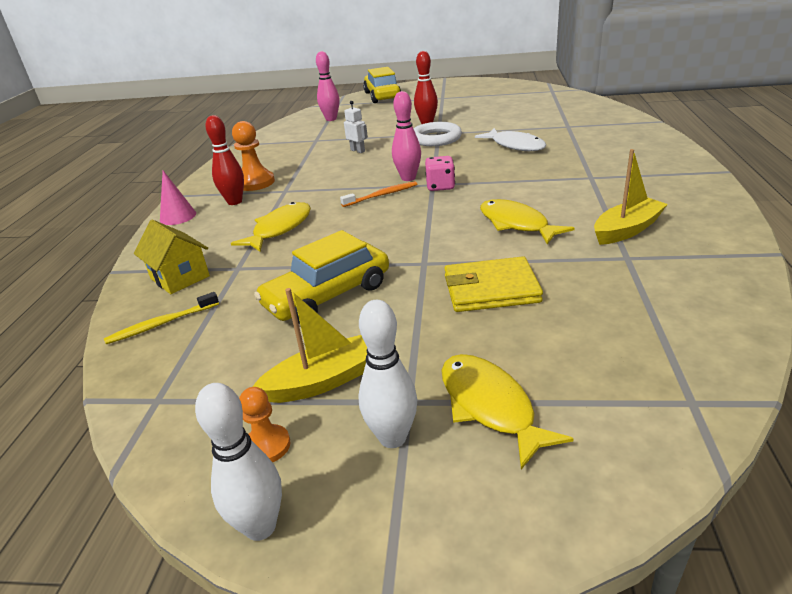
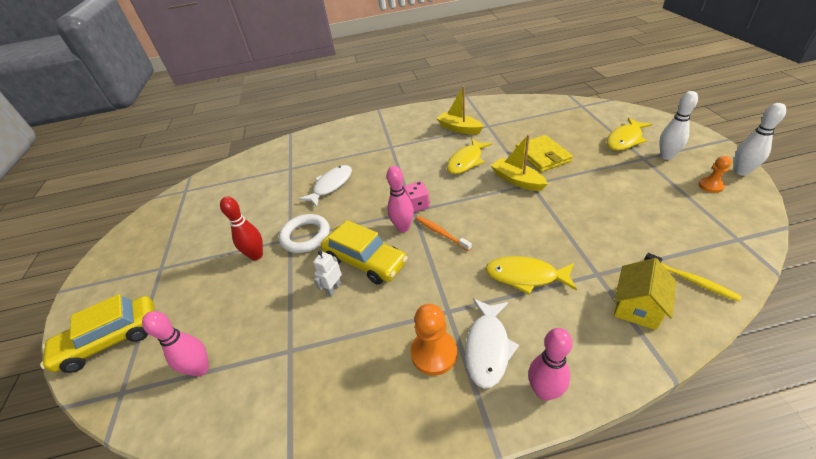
camera: 105 degrees left, 10 degrees up
(178, 216) = (544, 391): pink cone -> pink bowling pin
(234, 202) = (488, 347): red bowling pin -> white fish
(323, 381) = (658, 185): yellow boat -> yellow boat (517, 180)
(327, 295) = (592, 210): yellow car -> yellow car (365, 261)

